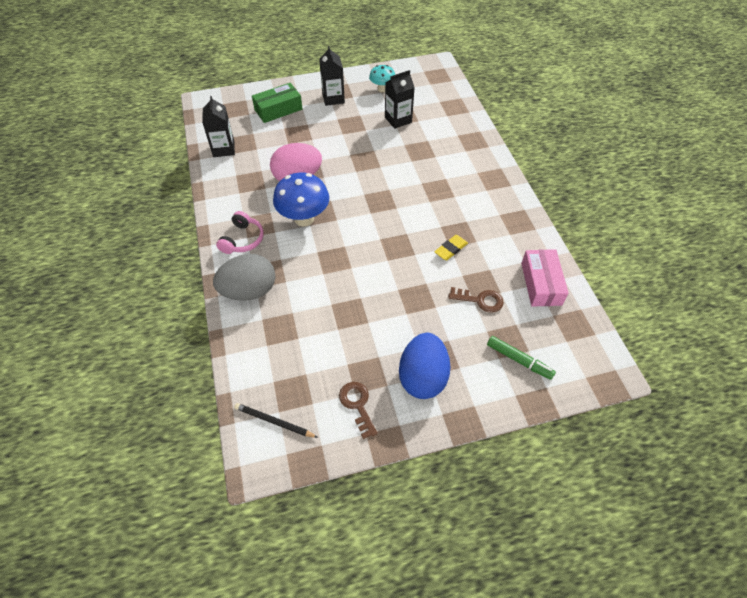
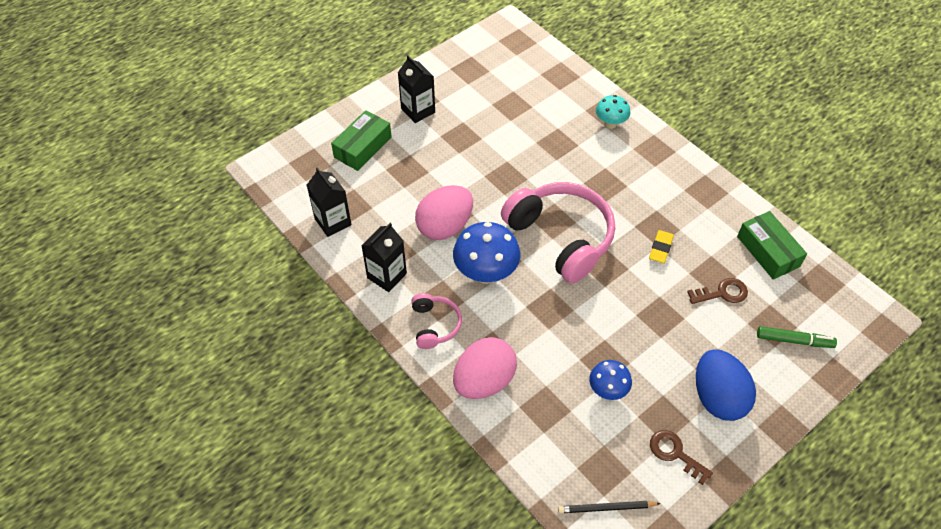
camera: 25 degrees left, 0 degrees up
(249, 291) = (484, 381): grey egg -> pink egg
(336, 335) = (607, 390): none -> blue mushroom
(377, 214) = (561, 237): none -> pink headphones
(382, 89) = (466, 79): turquoise mushroom -> turquoise mushroom (610, 124)
(398, 120) = (509, 113): black carton -> black carton (387, 275)
(541, 284) = (768, 251): pink box -> green box

